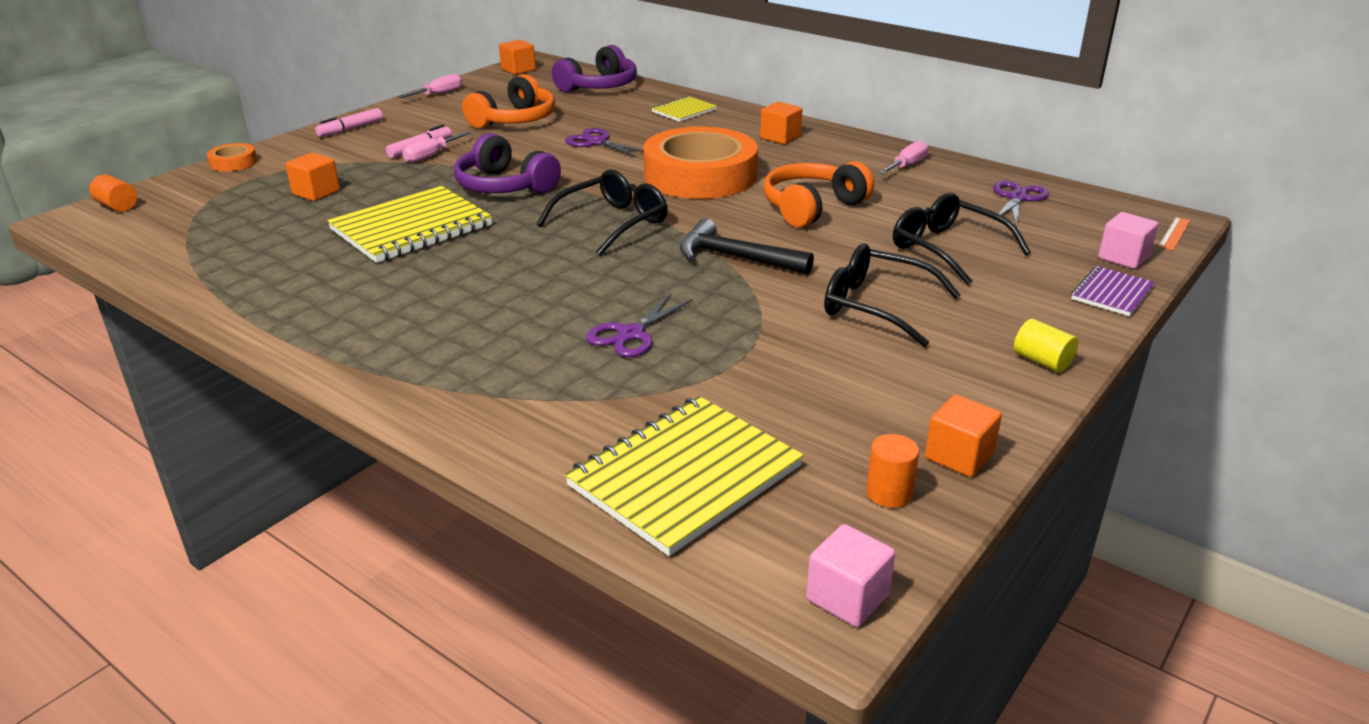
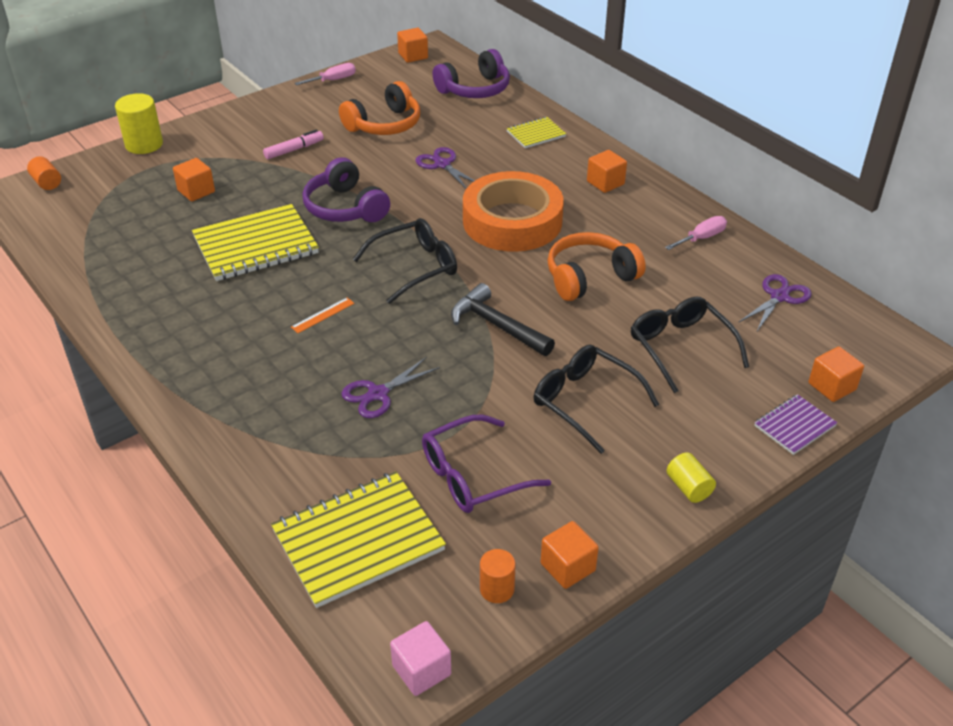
camera: 15 degrees right, 10 degrees up
(233, 162) = (144, 144): orange tape -> yellow cylinder
(350, 129) = (246, 116): pink marker -> none
(431, 155) = (299, 160): pink screwdriver -> none
(790, 390) = (473, 475): none -> purple glasses
(1123, 257) = (832, 386): pink cube -> orange cube
(1174, 233) = (898, 366): orange ruler -> orange ruler (323, 315)

